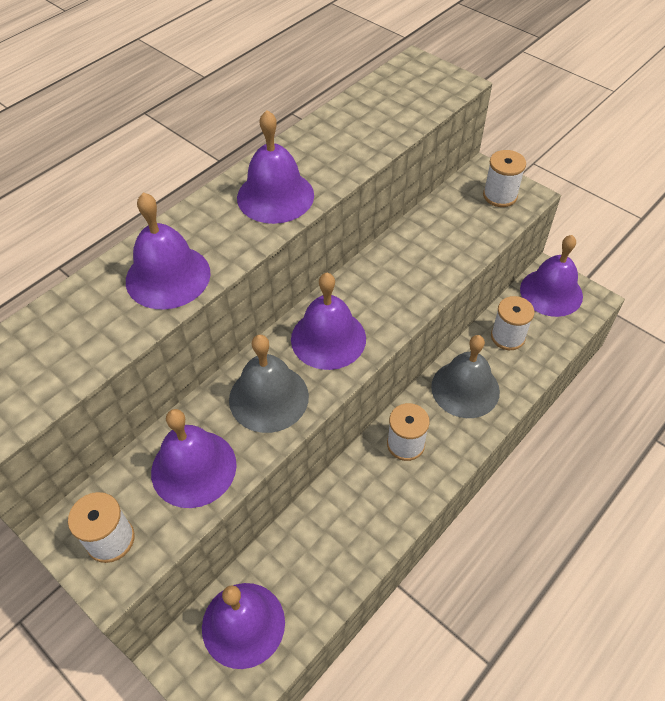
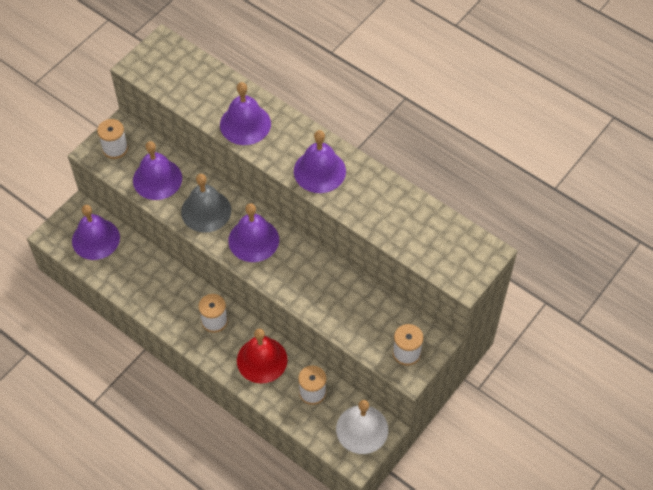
camera: 85 degrees right, 5 degrees up
(465, 389) = (262, 360): grey bell -> red bell
(551, 292) = (362, 429): purple bell -> white bell

